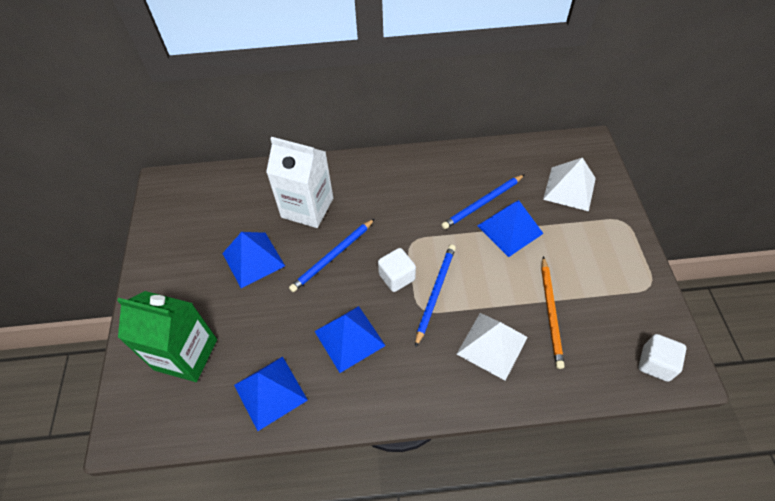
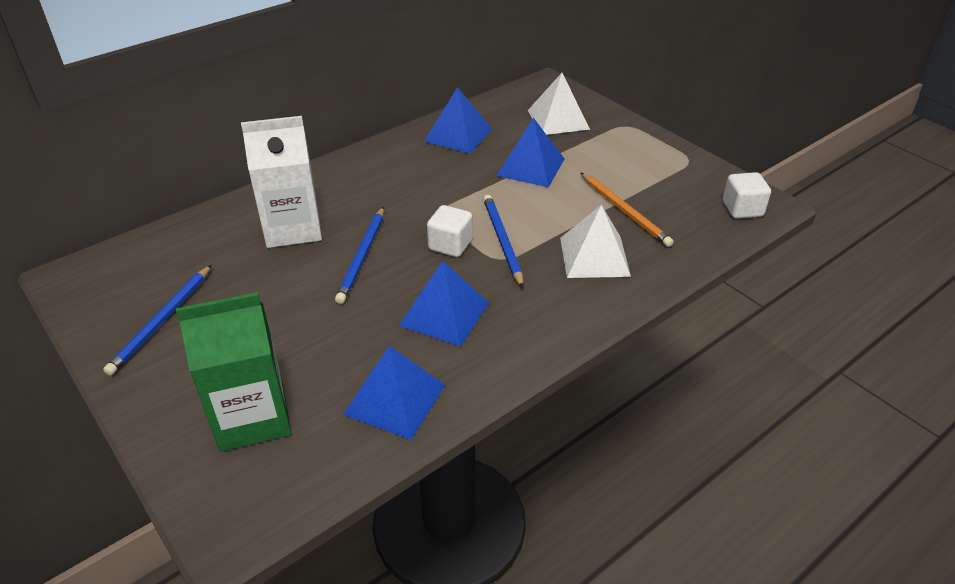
camera: 35 degrees left, 15 degrees down
(253, 259) = (265, 296): blue pyramid -> blue pyramid (458, 135)
(482, 203) = (486, 157): blue pencil -> blue pencil (162, 321)

